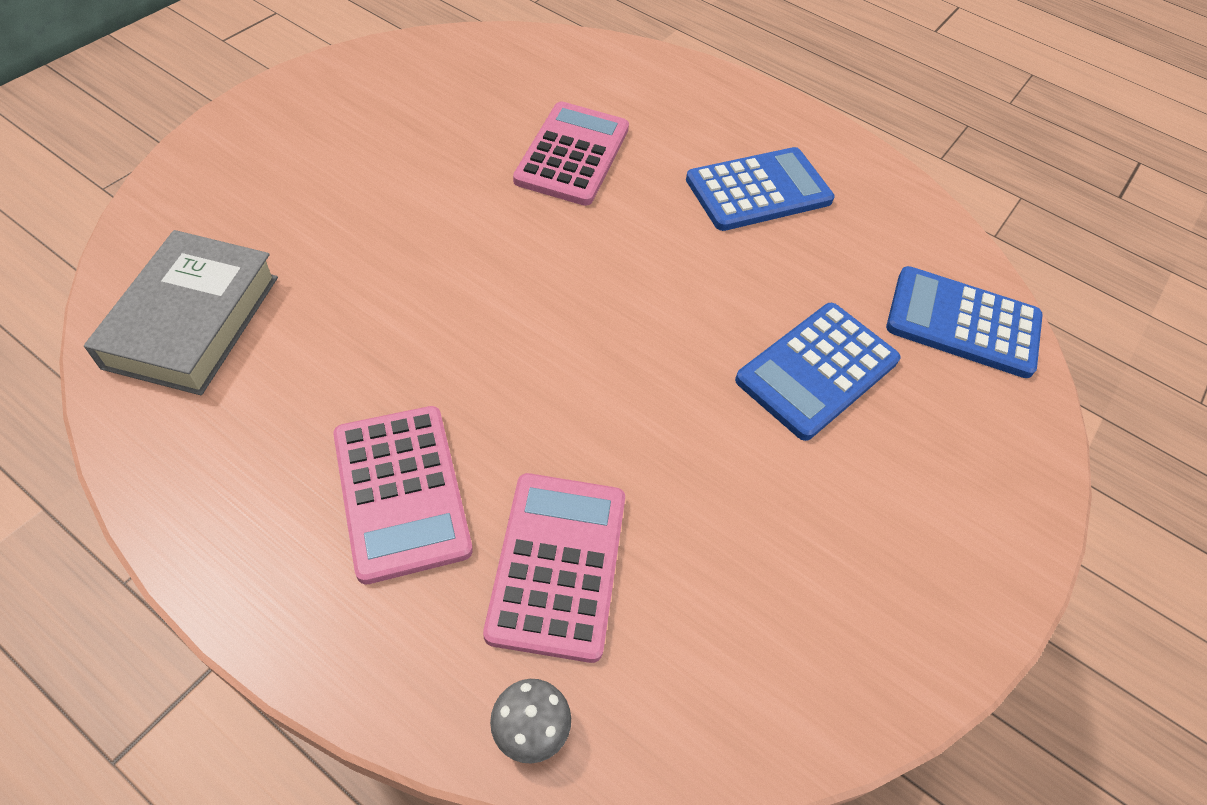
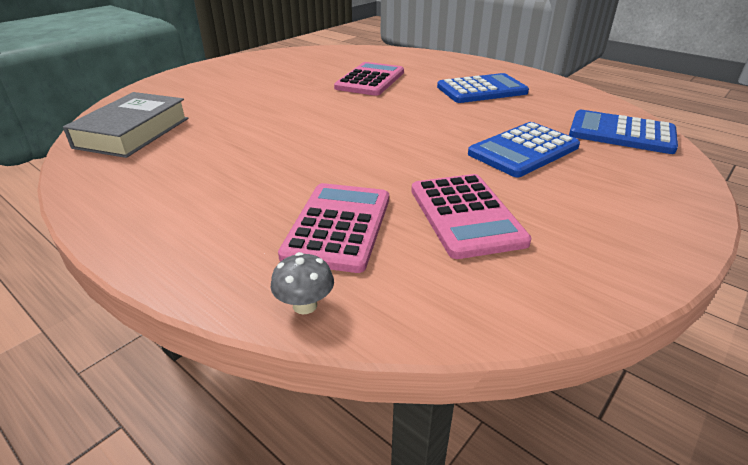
camera: 10 degrees right, 20 degrees down
(402, 492) = (238, 195): pink calculator -> pink calculator (466, 215)

